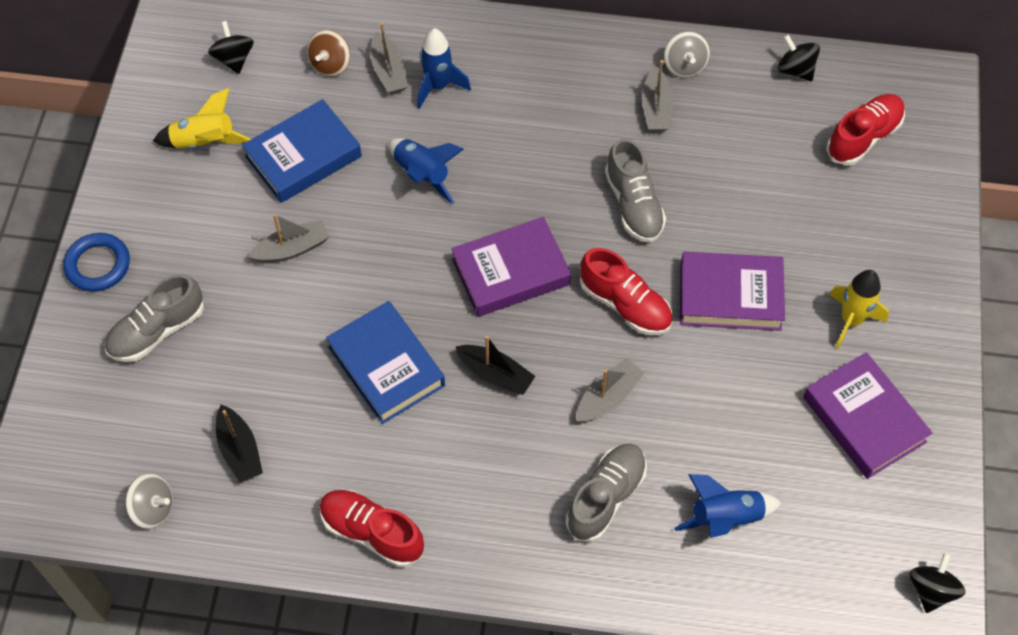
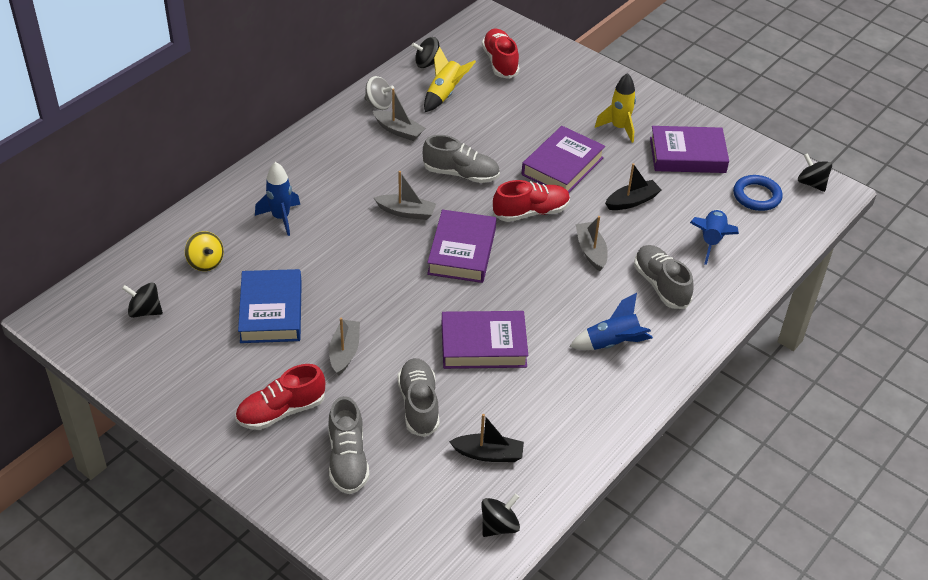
camera: 60 degrees left, 15 degrees down
(98, 265) = (256, 471): blue ring -> blue ring (756, 196)
(153, 509) = (499, 526): grey spinning top -> black spinning top
(204, 142) = (204, 360): yellow rocket -> yellow rocket (444, 94)
(265, 352) = (419, 405): none -> grey shoe
(330, 64) = (205, 262): brown spinning top -> yellow spinning top
(372, 532) = (606, 410): red shoe -> red shoe (281, 411)
(386, 366) = (483, 345): blue book -> purple book
(389, 71) = (243, 236): grey boat -> grey boat (406, 212)
(422, 175) = (346, 258): blue rocket -> blue rocket (612, 343)
(495, 374) = (533, 294): black boat -> black boat (632, 201)

